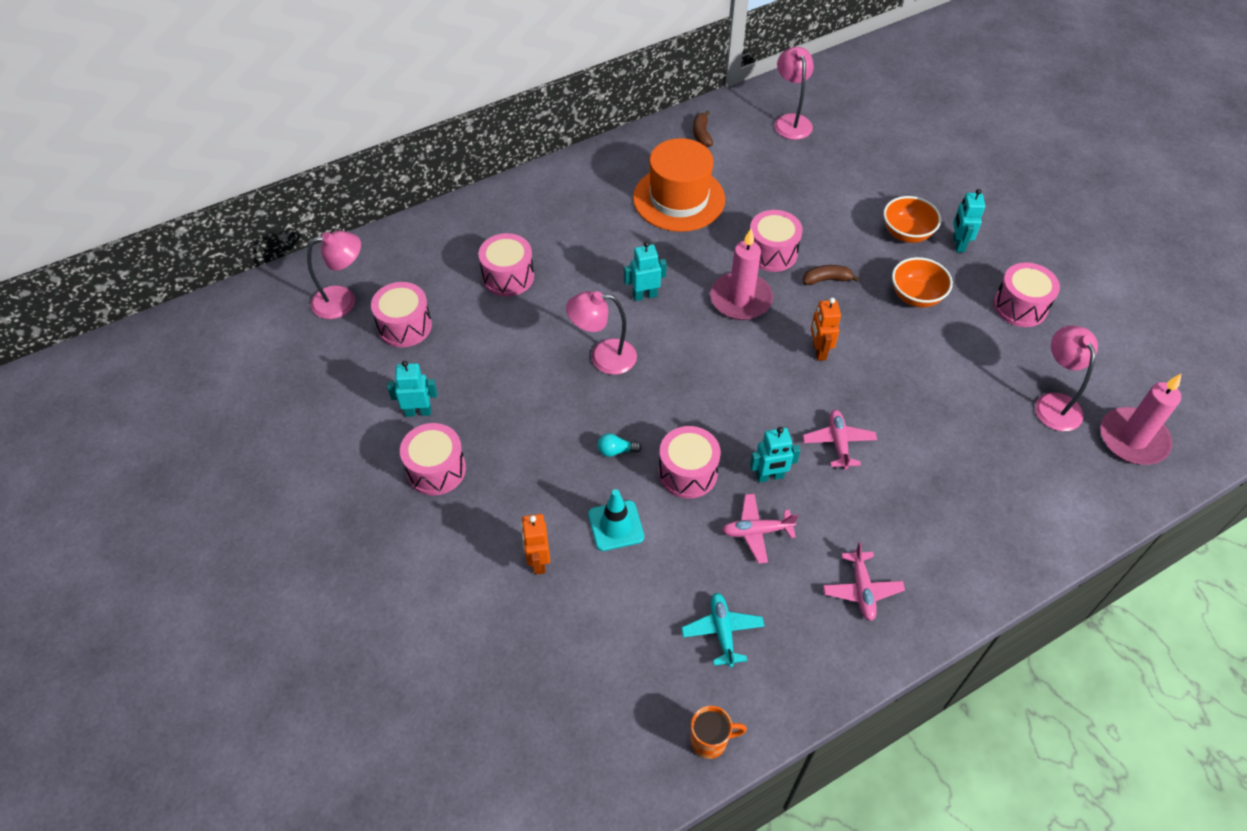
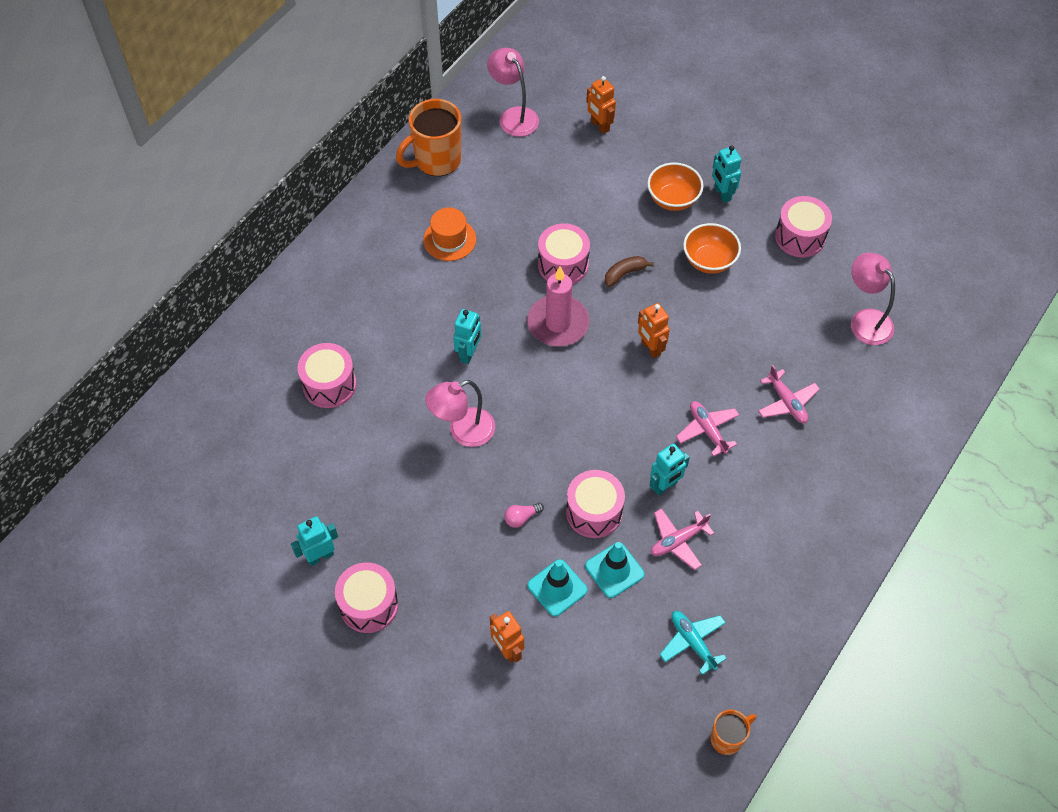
camera: 25 degrees left, 5 degrees up
(343, 300) = (180, 473): pink lamp -> none
(405, 326) = (257, 475): pink drum -> none
(616, 451) = (521, 518): turquoise light bulb -> pink light bulb
(645, 295) = (469, 354): turquoise robot -> turquoise robot turned 150 degrees clockwise
(679, 199) = (449, 239): orange hat -> orange hat, size x0.56
(679, 532) = (614, 570): none -> turquoise traffic cone
(701, 134) = (436, 161): brown banana -> orange mug
(861, 590) = (786, 555): pink plane -> pink plane (787, 402)
(867, 153) = (599, 126): none -> orange robot
(1133, 439) = (939, 328): pink candle -> none

